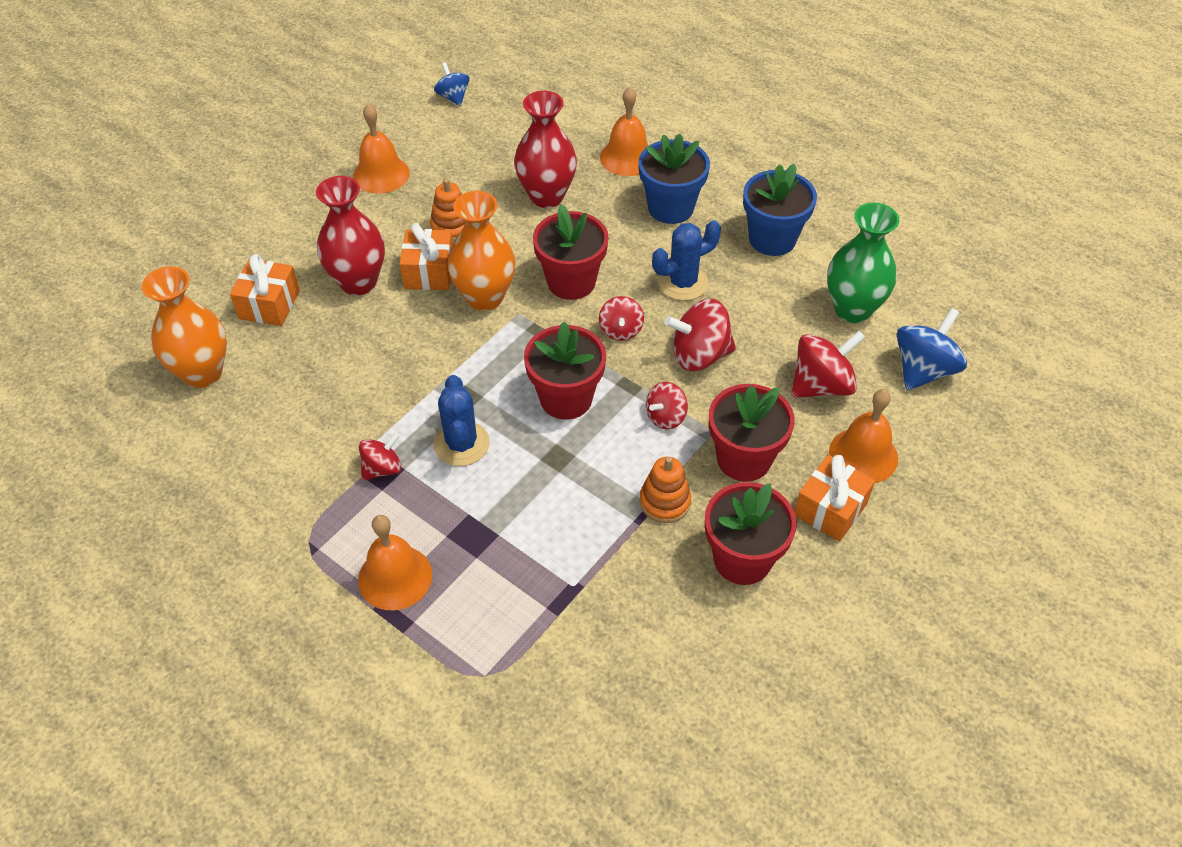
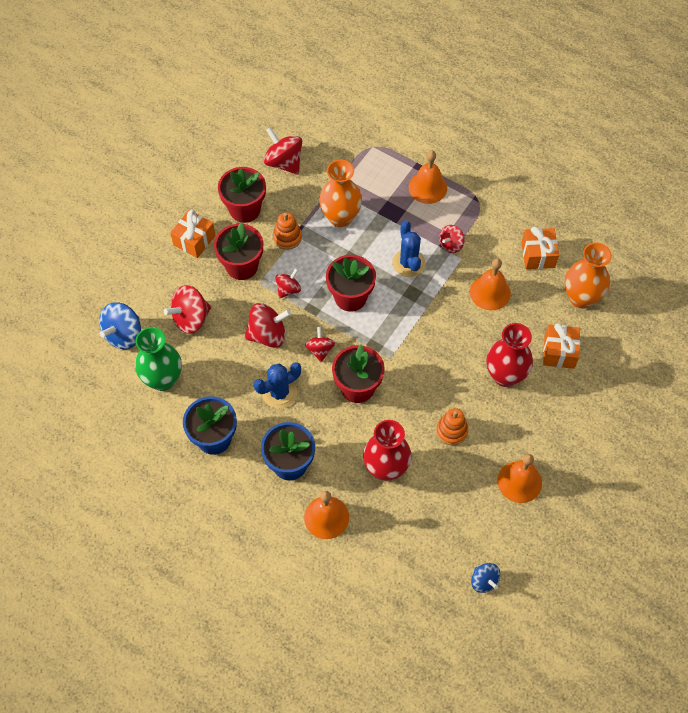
camera: 175 degrees right, 10 degrees up
(429, 272) = (458, 388): orange gift -> orange gift (538, 255)
(485, 297) = (415, 369): orange vase -> orange vase (340, 217)
(667, 652) = (284, 162): none -> red spinning top
(863, 455) = (171, 274): orange bell -> orange bell (490, 292)

